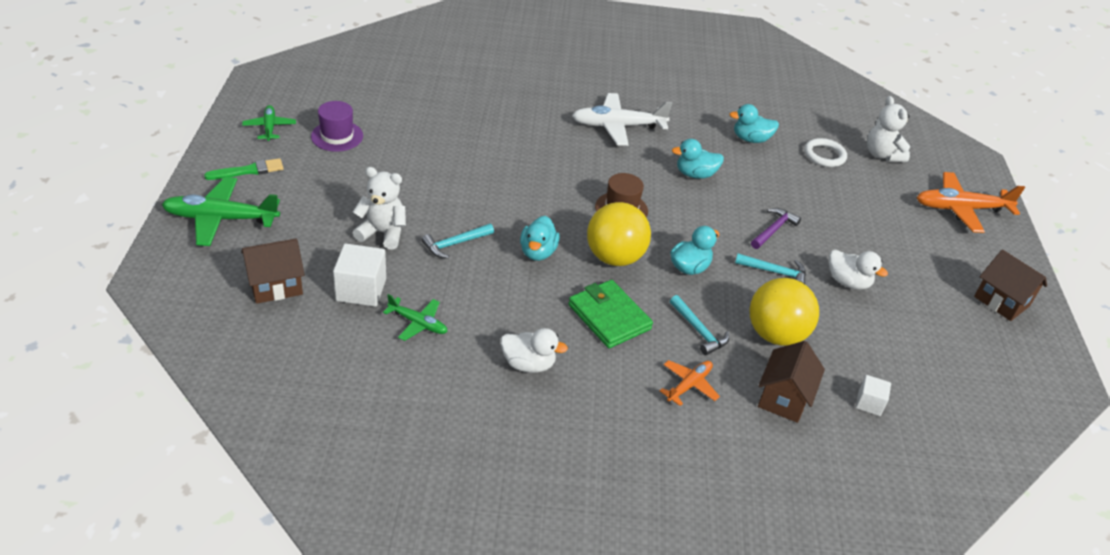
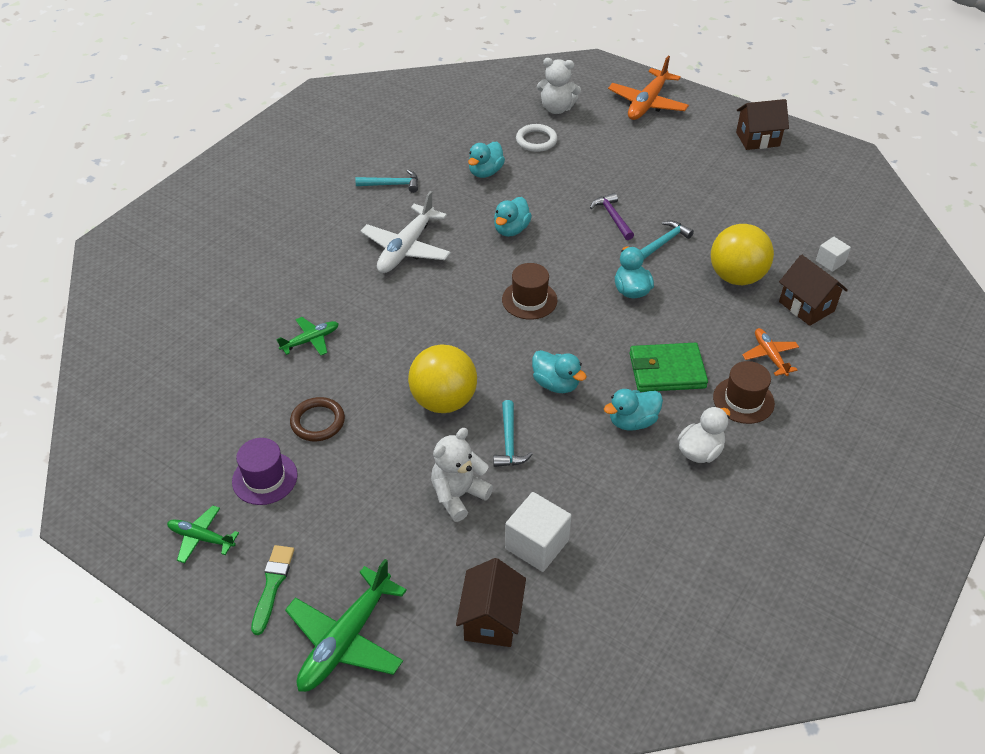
camera: 55 degrees left, 5 degrees up
(404, 142) = (318, 422): none -> brown ring
(418, 323) = (608, 514): green plane -> green plane (310, 340)
(531, 310) = (632, 421): none -> turquoise duck
(614, 257) = (592, 333): yellow ball -> yellow ball (444, 401)
(614, 379) = (743, 400): none -> brown hat
(698, 330) = (710, 321): turquoise hammer -> turquoise hammer (392, 185)
(848, 282) = (697, 206): white duck -> none

